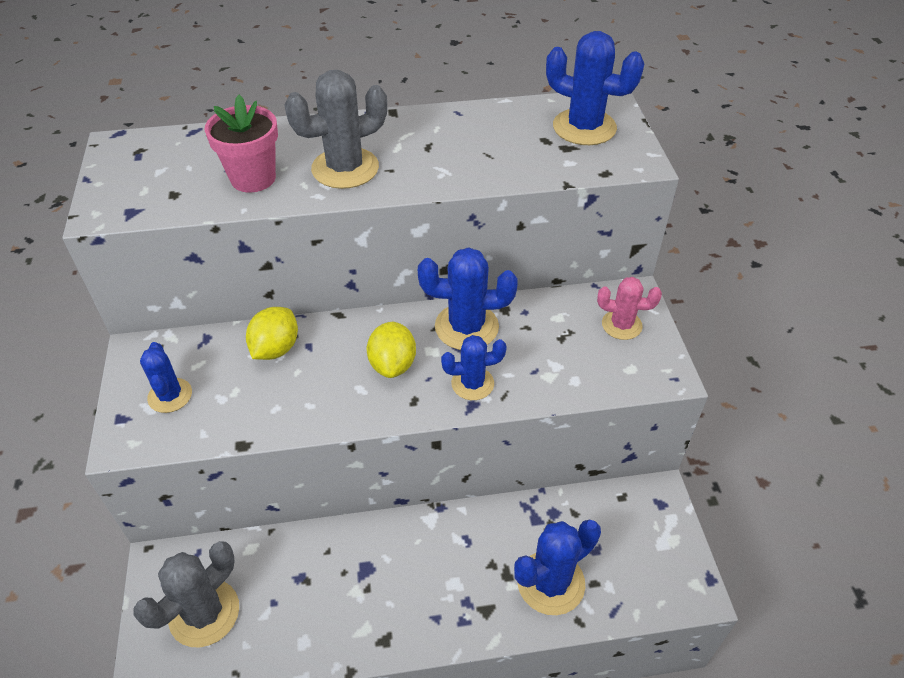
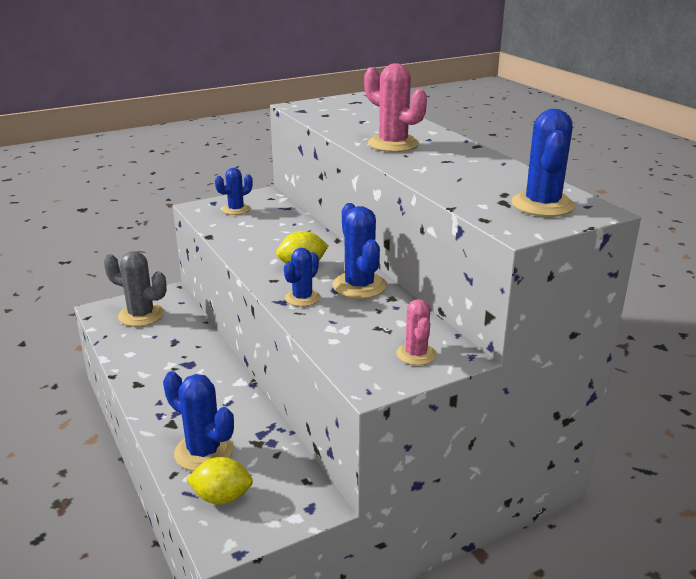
camera: 70 degrees right, 20 degrees down
(253, 178) = (358, 126): pink flower pot -> none
(275, 349) = (291, 228): yellow lemon -> yellow lemon (222, 497)
(345, 168) = (393, 144): grey cactus -> pink cactus
(472, 383) = (302, 298): blue cactus -> blue cactus turned 60 degrees clockwise

